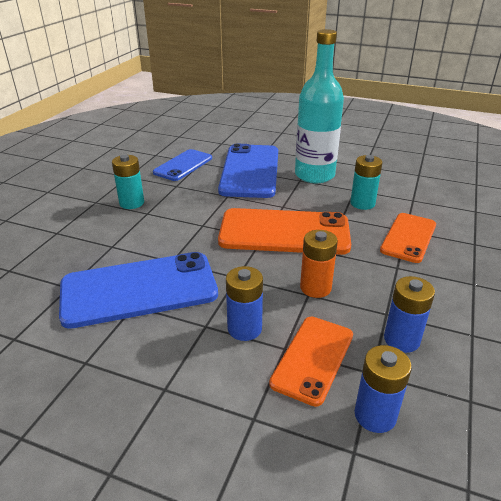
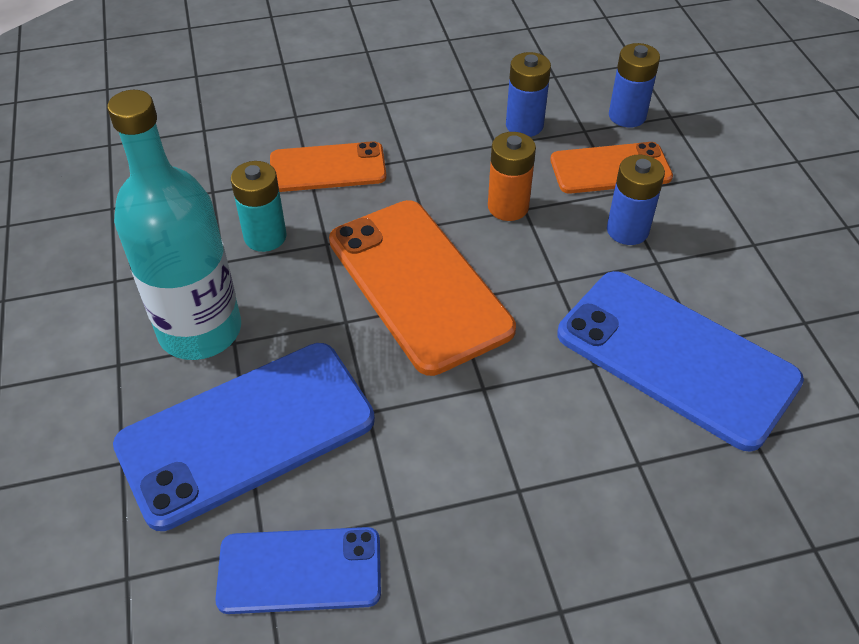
camera: 125 degrees left, 15 degrees up
(131, 203) = (512, 541): turquoise battery -> none

